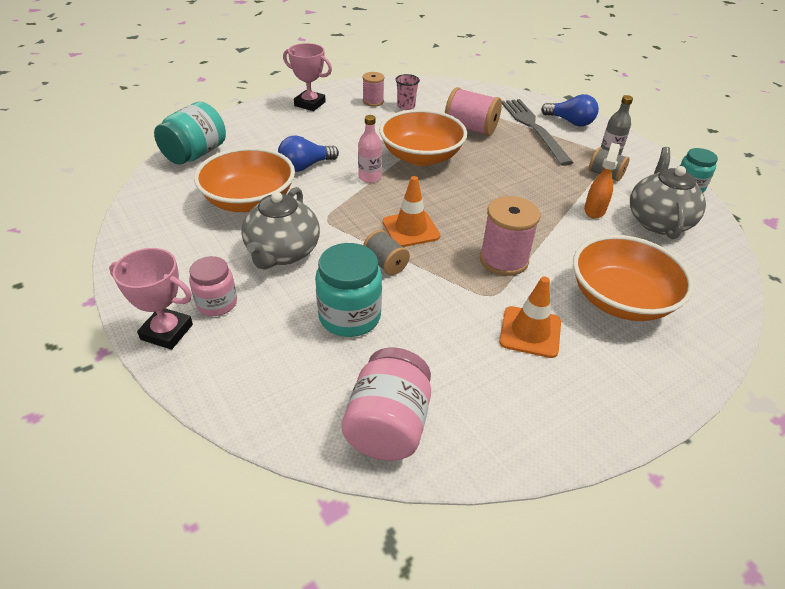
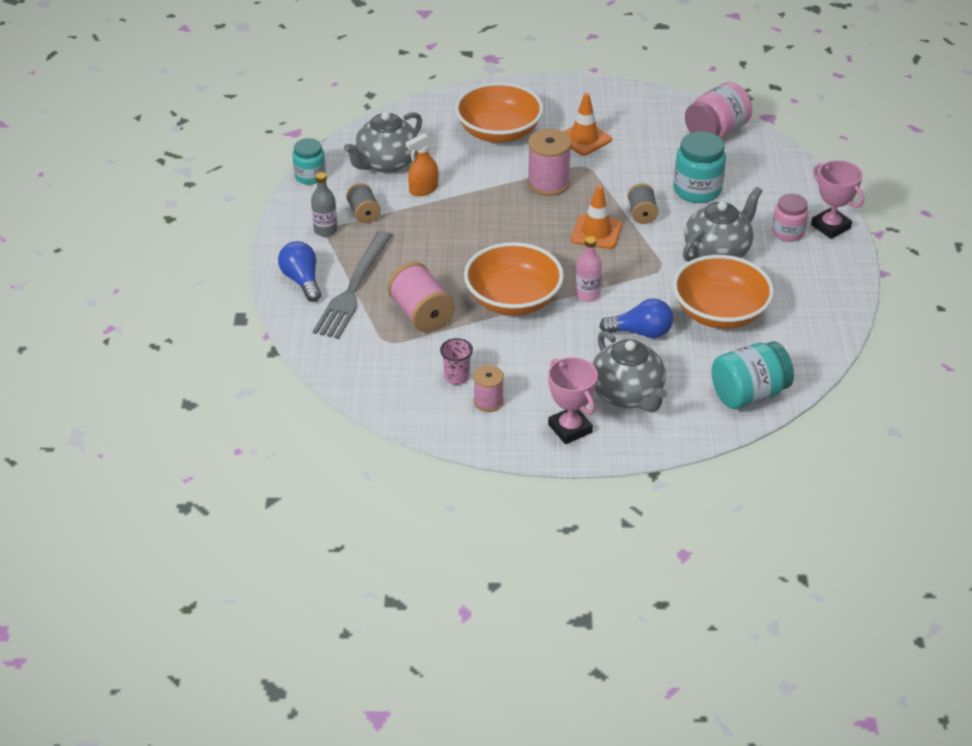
camera: 145 degrees left, 0 degrees up
(286, 129) = (627, 394): none -> grey teapot

